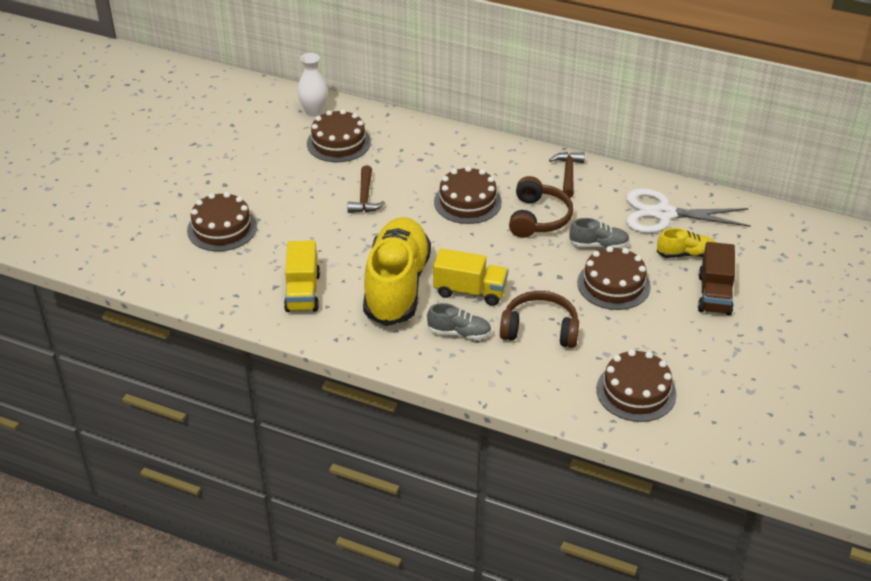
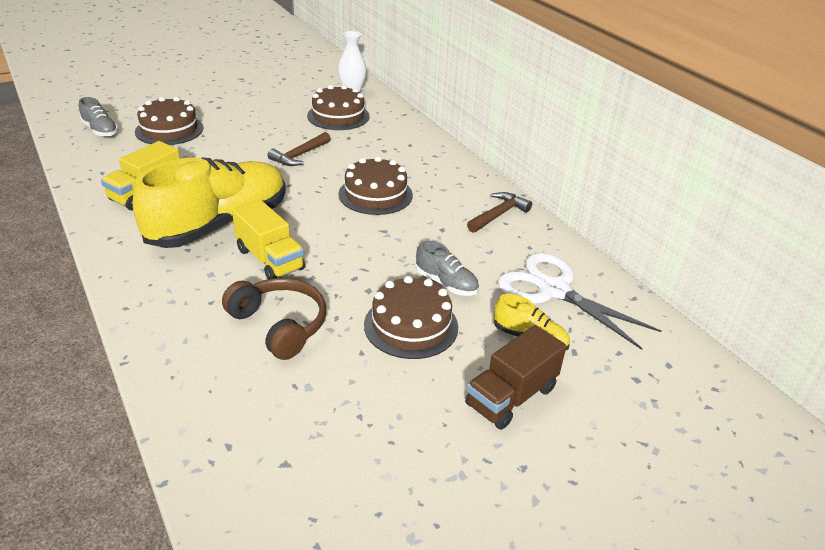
camera: 35 degrees right, 5 degrees down
(459, 333) = (206, 287): grey shoe -> grey shoe (100, 130)
(538, 218) = (420, 234): brown headphones -> none
(636, 391) = (280, 446): brown cake -> none

